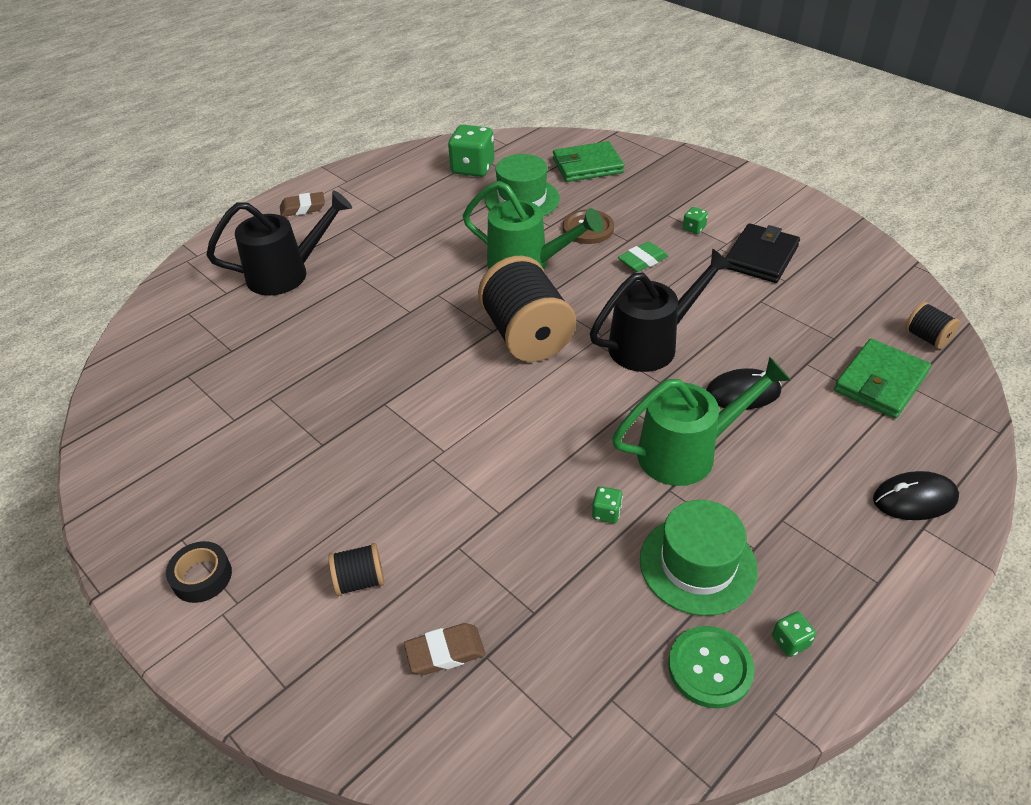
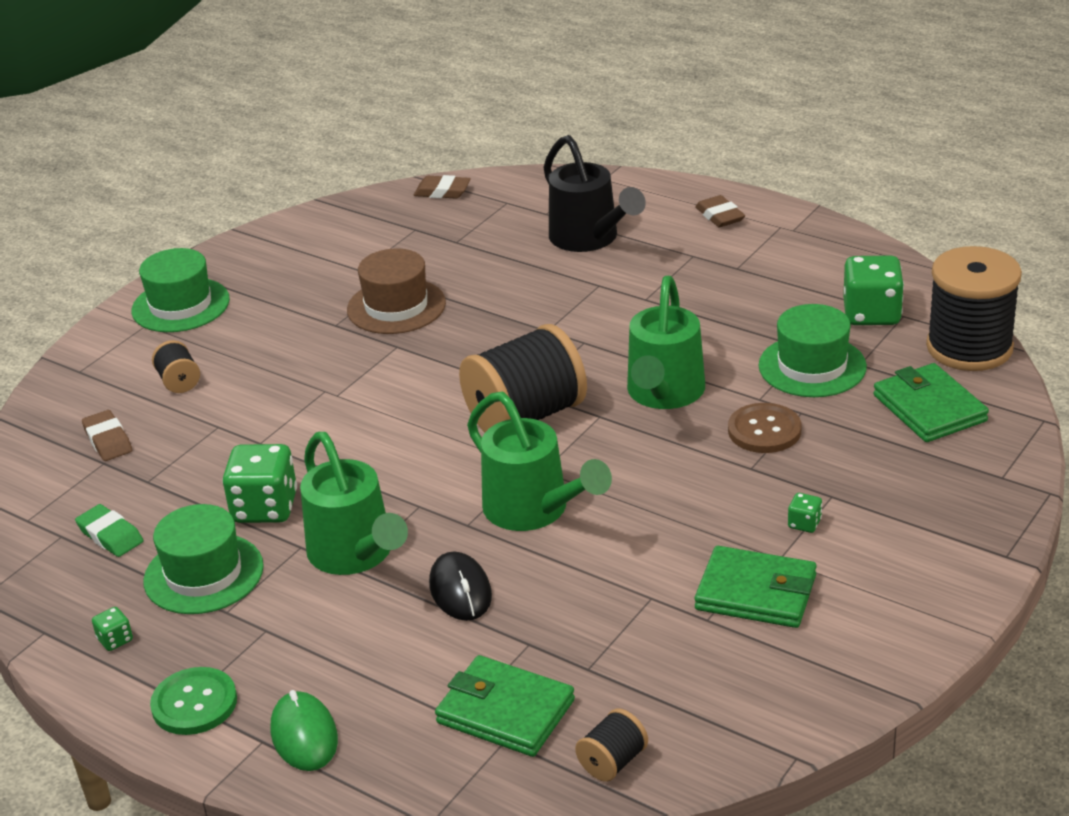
camera: 80 degrees right, 10 degrees down
(133, 351) = (442, 192): none -> brown eraser
(202, 577) = (180, 305): black tape -> green hat
(317, 399) = (396, 306): none -> brown hat
(529, 142) = (969, 348): none -> black spool
(606, 513) = (265, 508): green dice -> green dice, size x2.21
(642, 260) = (707, 485): green eraser -> green eraser (110, 535)
(651, 344) = (534, 511): black watering can -> green watering can
(710, 668) = (88, 590): green button -> green button (194, 703)
(761, 257) = (756, 593): black wallet -> green wallet
(914, 499) = (304, 735): black mouse -> green mouse

